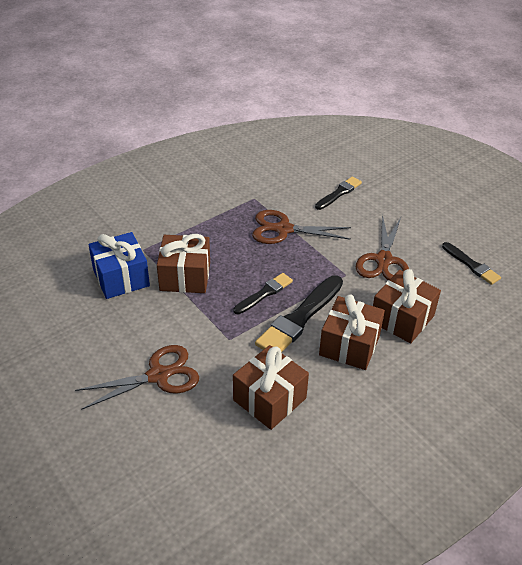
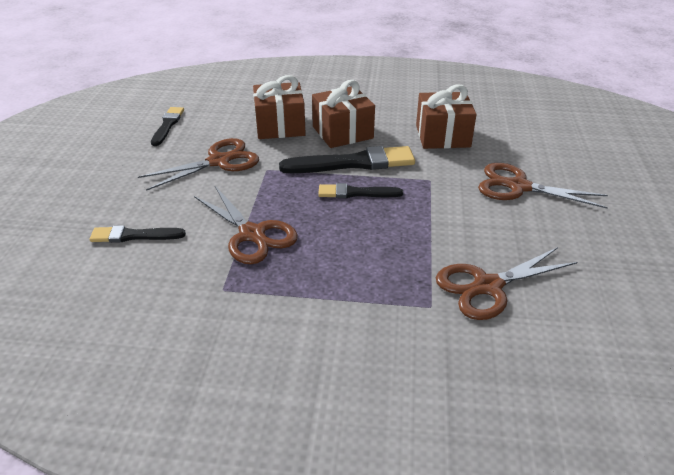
camera: 135 degrees left, 5 degrees down
(121, 278) = (487, 286): blue gift -> brown scissors
(185, 276) = (413, 248): brown gift -> none

